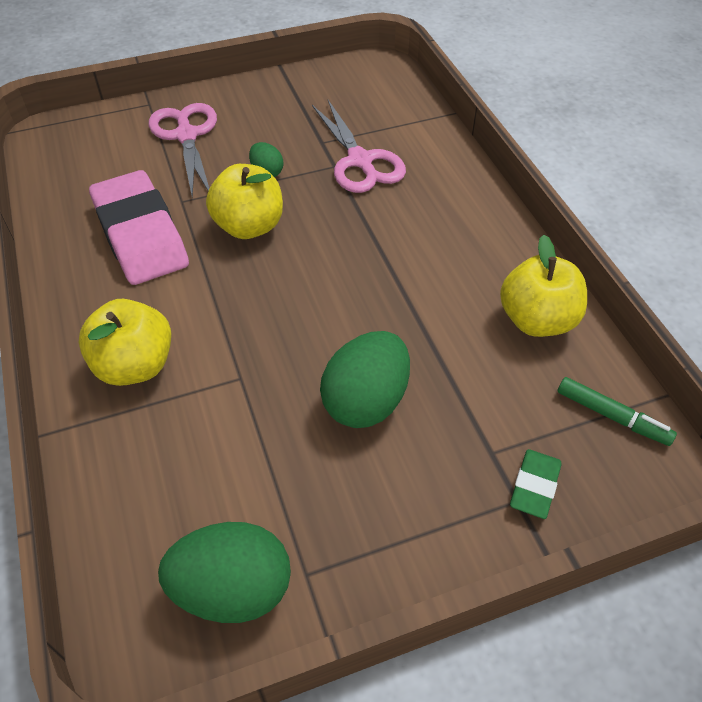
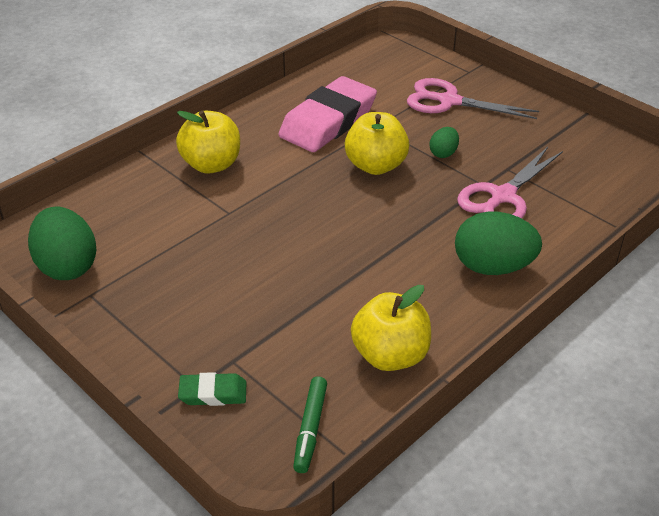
camera: 65 degrees right, 10 degrees down
(186, 136) = (449, 101): pink scissors -> pink scissors turned 120 degrees counterclockwise
(366, 401) = (243, 279): green egg -> green egg (493, 267)

